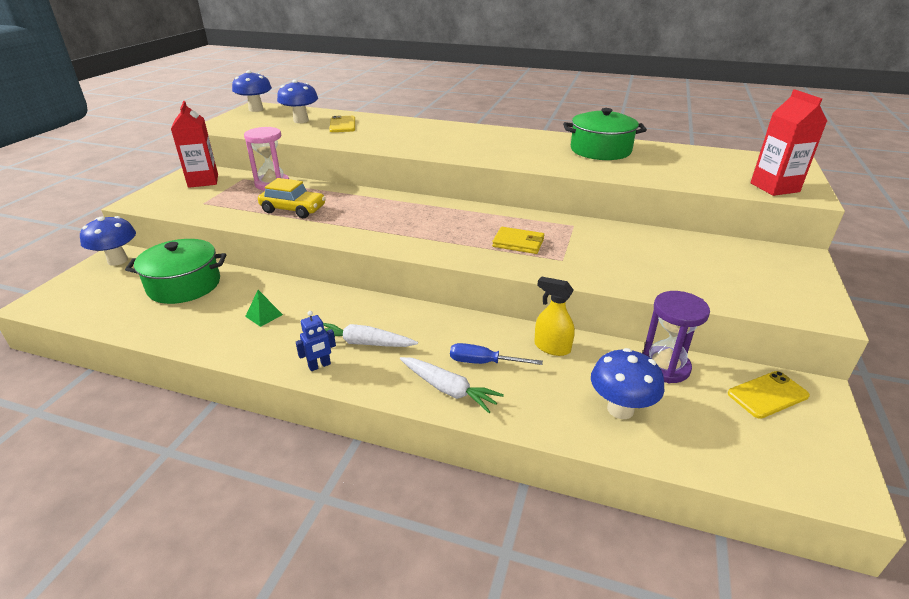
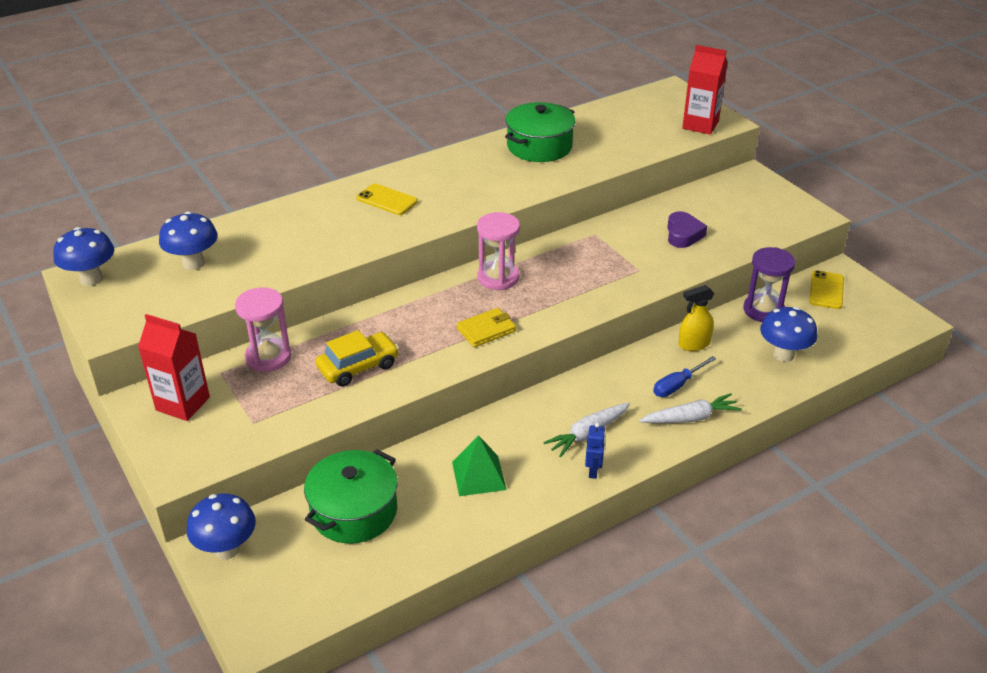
camera: 50 degrees left, 5 degrees up
(264, 315) = (478, 475): green pyramid -> green pyramid, size x1.62
(342, 124) = (254, 242): yellow phone -> yellow phone (387, 200)
(457, 214) = (498, 278): none -> pink hourglass
(518, 243) = (589, 275): yellow wallet -> yellow wallet (486, 330)
(647, 259) = (683, 234): none -> purple heart

